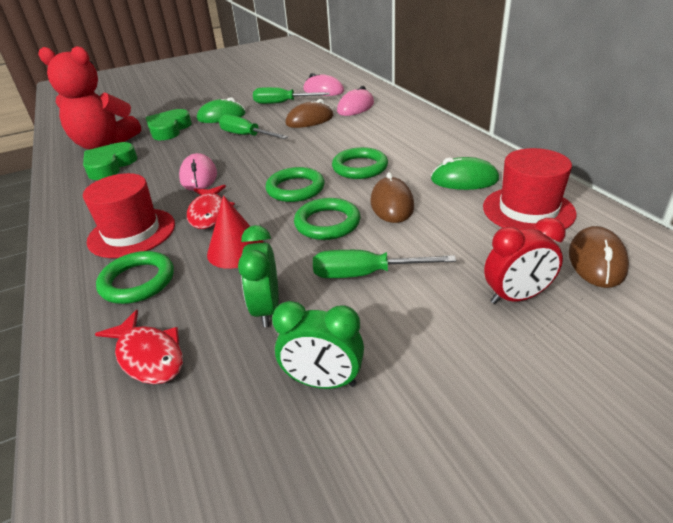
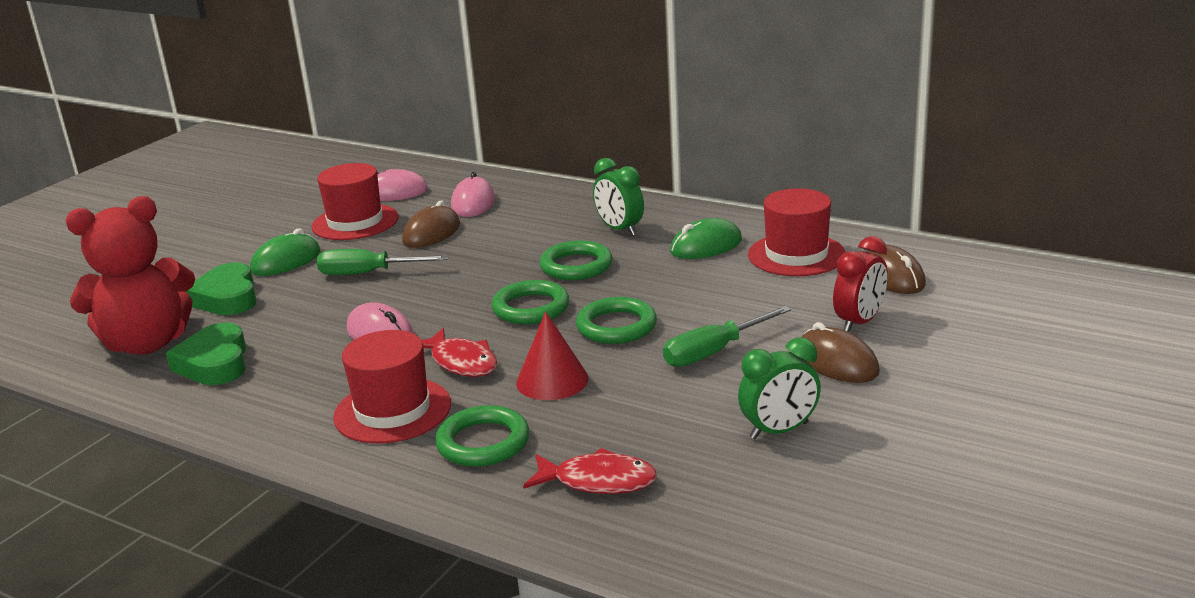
camera: 35 degrees left, 10 degrees down
(266, 309) = (659, 409): green clock -> green clock (620, 229)
(282, 103) = (355, 222): green screwdriver -> red hat
(392, 204) = (661, 289): brown mouse -> brown mouse (837, 362)

